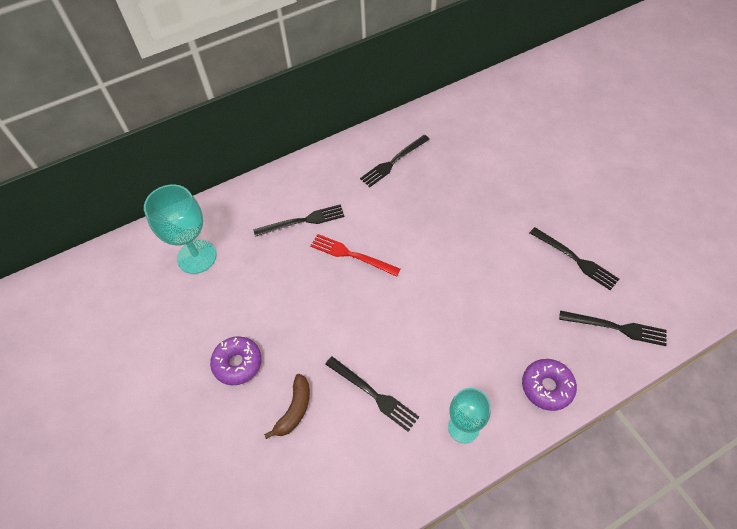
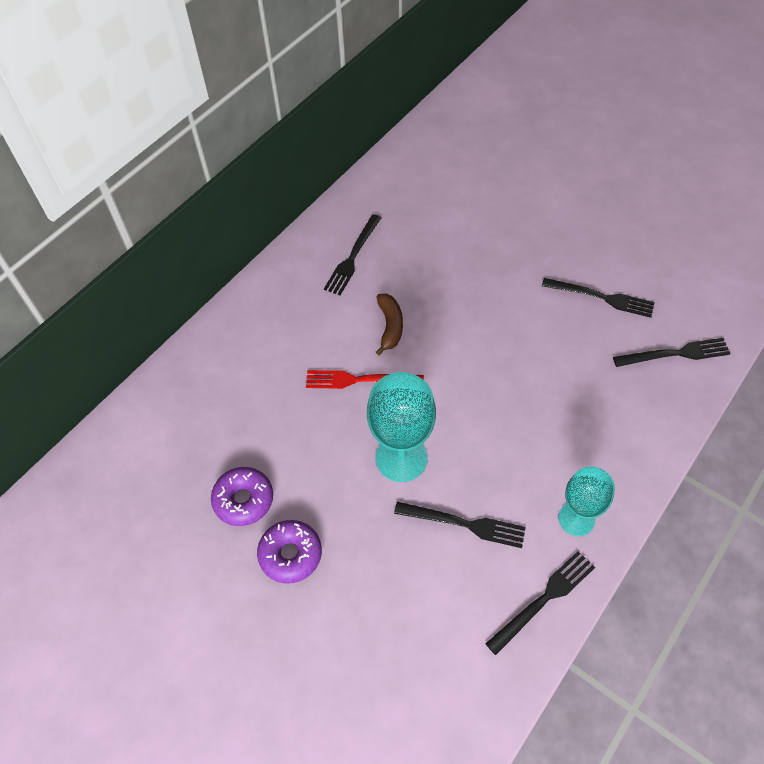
camera: 25 degrees left, 0 degrees up
(196, 257) = (171, 451): turquoise goblet -> turquoise goblet (401, 458)
(294, 409) = (385, 578): brown banana -> brown banana (390, 326)
(303, 221) = (281, 362): black fork -> black fork (543, 599)
(547, 387) = (638, 442): purple donut -> purple donut (243, 500)

